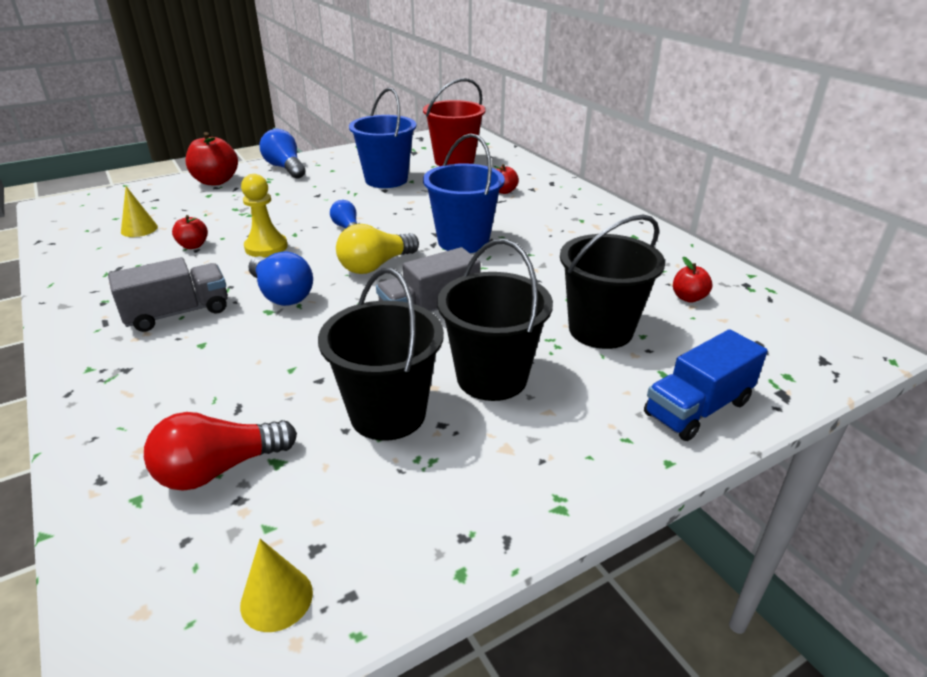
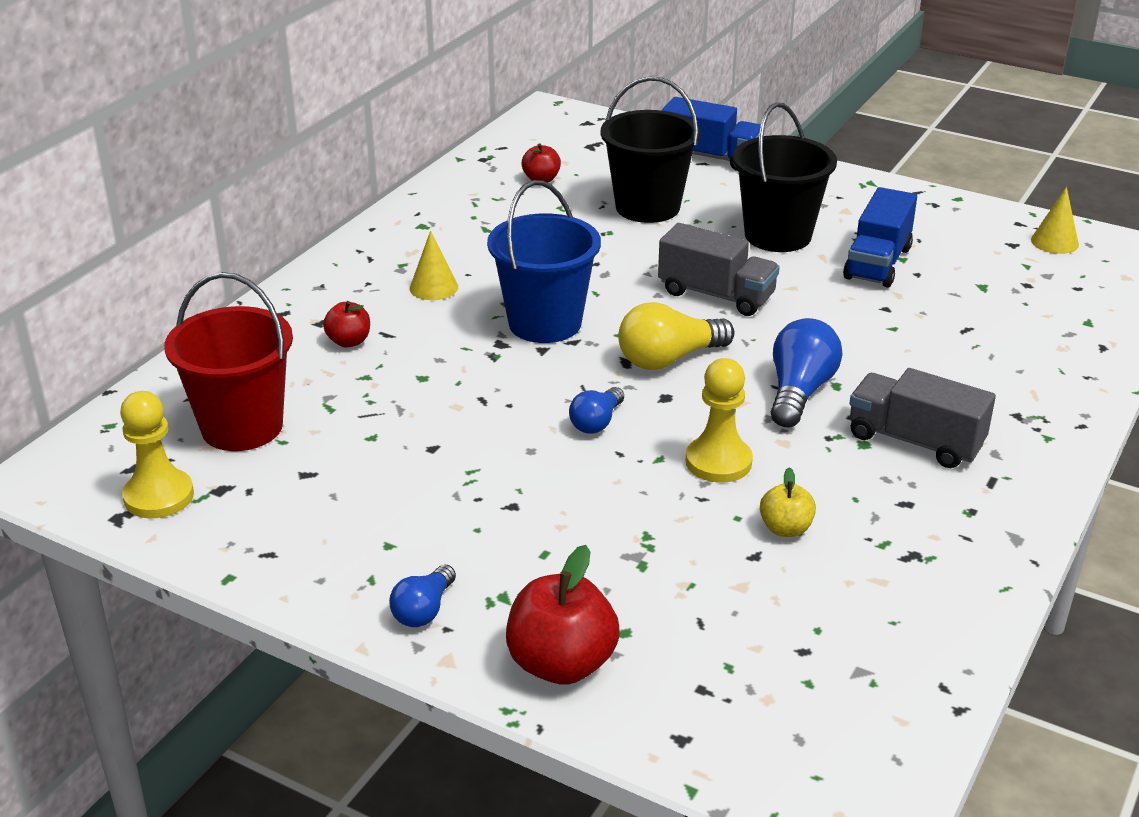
camera: 120 degrees left, 0 degrees up
(139, 229) = (807, 621): yellow cone -> yellow cone (434, 287)
(193, 245) = (785, 529): red apple -> yellow apple
(219, 469) = (1021, 304): red light bulb -> none
(285, 168) = (424, 610): blue light bulb -> blue light bulb, size x0.61
(375, 266) = (669, 359): yellow light bulb -> yellow light bulb turned 135 degrees clockwise
(386, 180) = (388, 463): blue bucket -> none
(388, 414) = (877, 263): black bucket -> blue truck
(424, 144) = (159, 496): none -> yellow pawn

